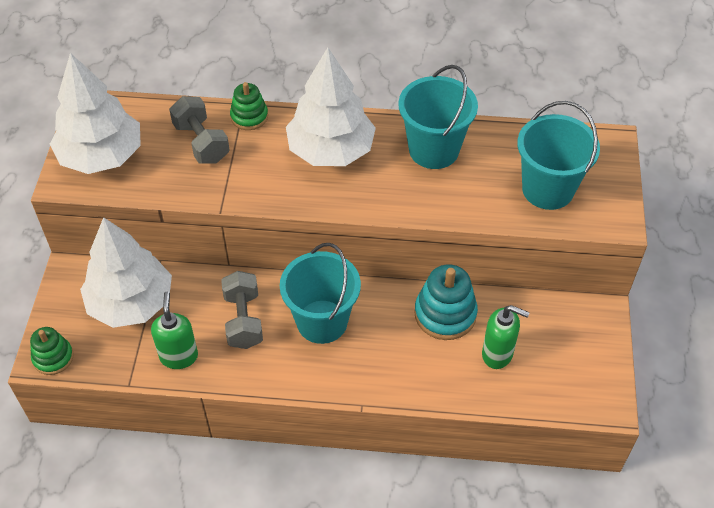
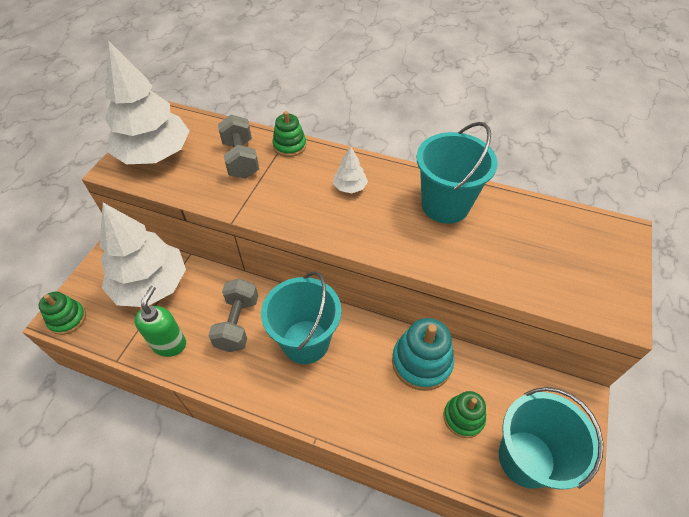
camera: 15 degrees right, 0 degrees up
(330, 150) = (350, 187): white tree -> white tree, size x0.42
(497, 354) = (463, 417): green soap dispenser -> green stacking toy
(548, 189) = (550, 265): turquoise bucket -> turquoise bucket (526, 458)

